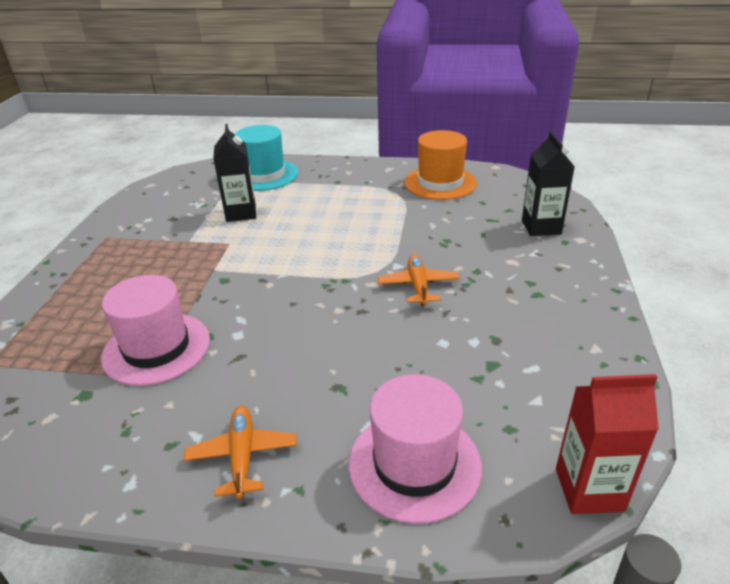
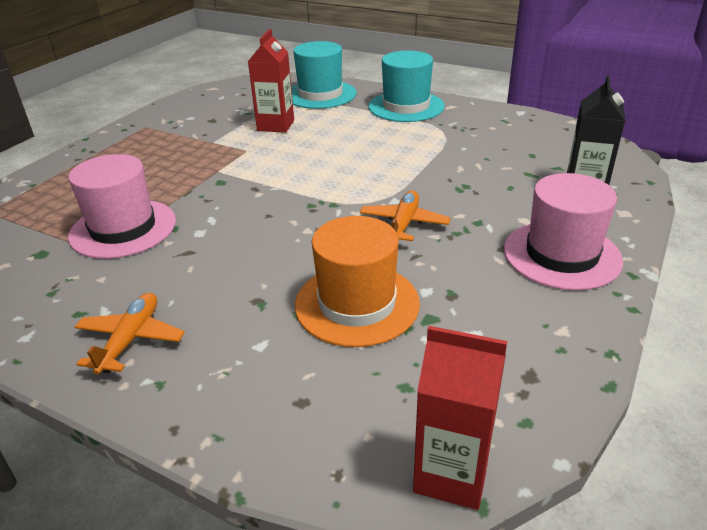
camera: 20 degrees right, 0 degrees up
(241, 213) = (276, 125): black carton -> red carton
(350, 175) = (406, 106): none -> turquoise hat
(414, 464) = (282, 393): pink hat -> pink hat (561, 255)
(440, 183) = (497, 128): orange hat -> orange hat (357, 304)

